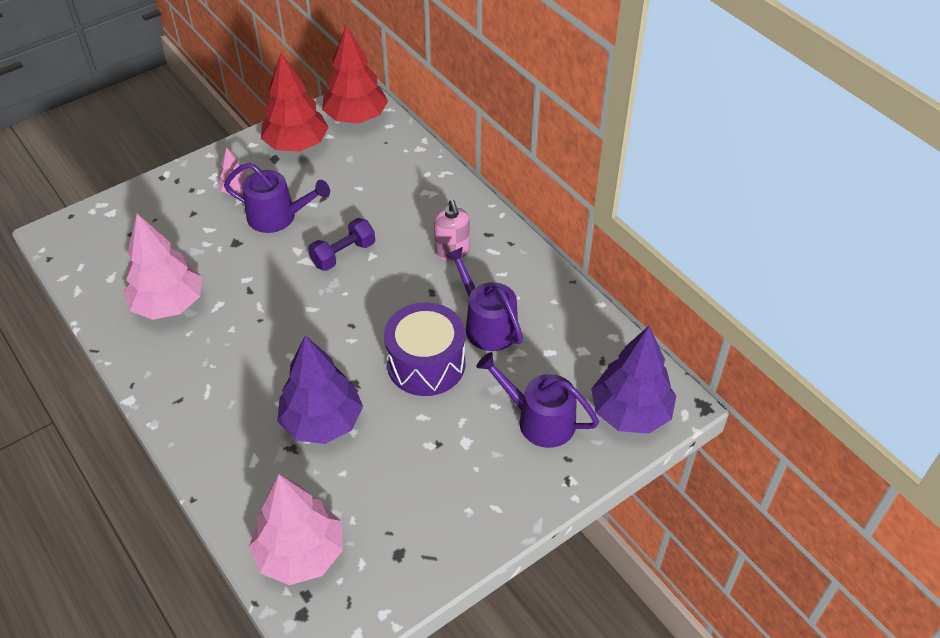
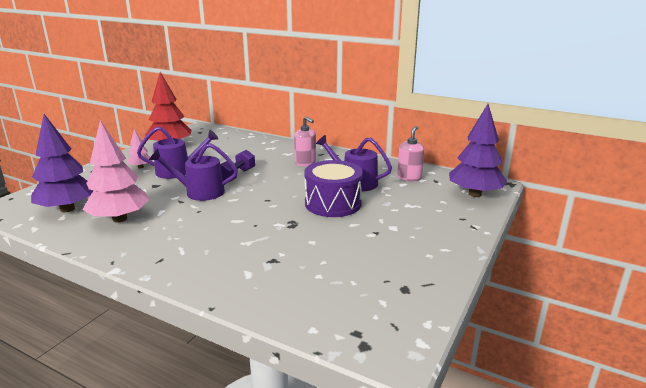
camera: 25 degrees left, 25 degrees down
(300, 553) = (330, 311): pink tree -> none
(322, 422) = (285, 243): purple tree -> purple tree (67, 209)
(356, 117) = (202, 133): red tree -> none
(539, 420) = (427, 208): purple watering can -> purple watering can (200, 192)
(570, 340) = (409, 177): none -> pink soap dispenser

